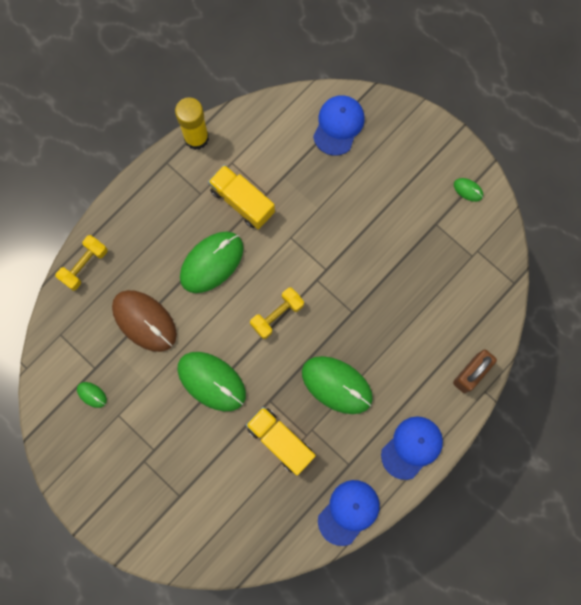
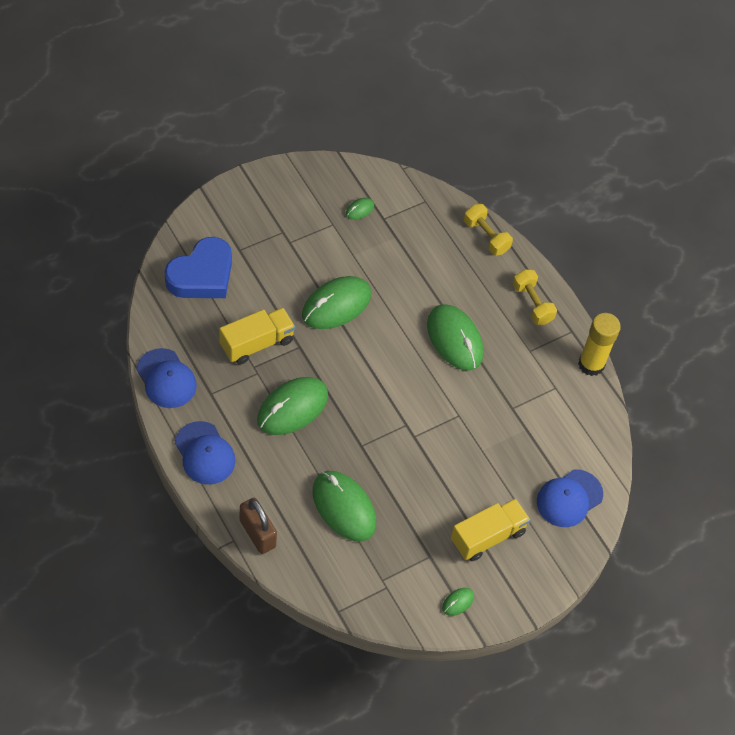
camera: 100 degrees right, 20 degrees down
(144, 321) = (415, 268): brown mouse -> none
(222, 522) = (202, 275): none -> blue heart
(242, 202) = (510, 384): yellow truck -> yellow truck (487, 536)
(277, 315) = (382, 378): yellow dumbbell -> yellow dumbbell (532, 304)
(338, 125) = (569, 498): blue cap -> blue cap turned 105 degrees clockwise
(418, 308) = (344, 507): none -> green mouse

